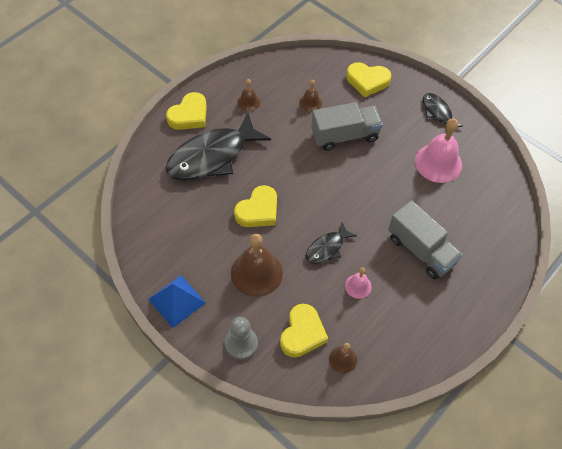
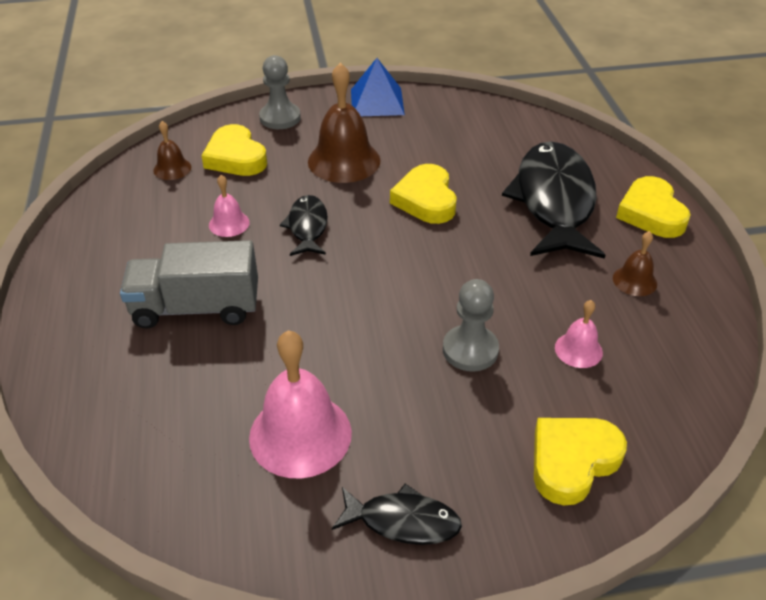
camera: 130 degrees right, 15 degrees down
(310, 102) = (578, 350): brown bell -> pink bell
(344, 136) = (470, 350): grey truck -> grey pawn

